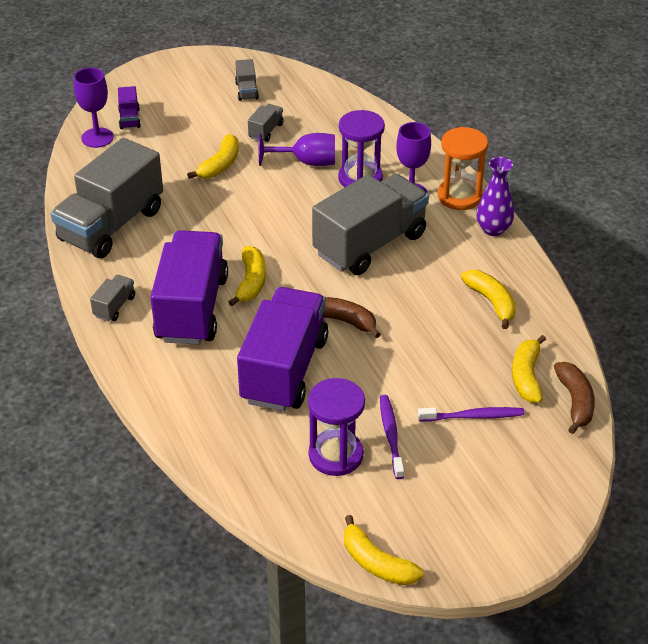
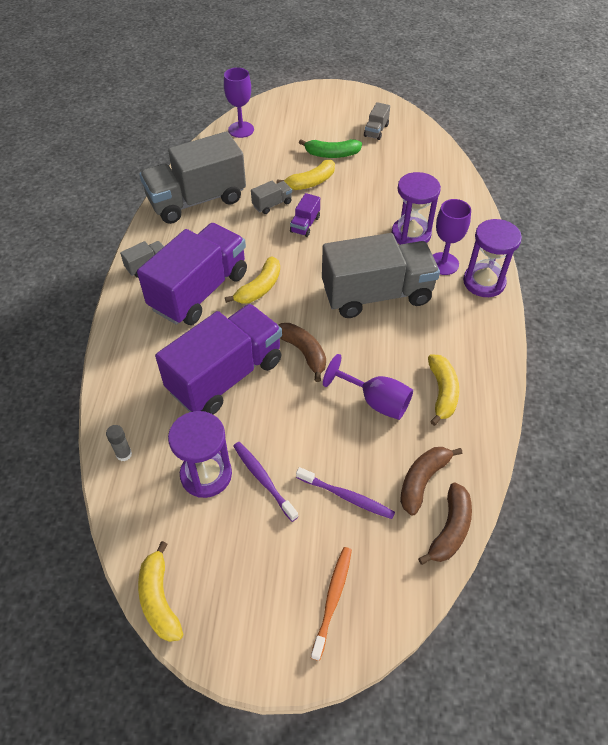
camera: 30 degrees right, 10 degrees up
(129, 119) = (274, 123): purple truck -> purple truck (305, 224)
(219, 130) = (331, 154): none -> green banana
(243, 474) = (124, 454): none -> grey glue stick
(266, 131) = (366, 167): grey truck -> grey truck (272, 204)
(307, 162) = (378, 204): purple goblet -> purple goblet (376, 401)
(391, 436) = (263, 480): purple toothbrush -> purple toothbrush turned 60 degrees counterclockwise
(459, 196) = (484, 282): orange hourglass -> purple hourglass
(493, 229) = (492, 324): purple vase -> none
(521, 494) = (332, 600): none -> orange toothbrush
(526, 376) = (423, 480): yellow banana -> brown banana

